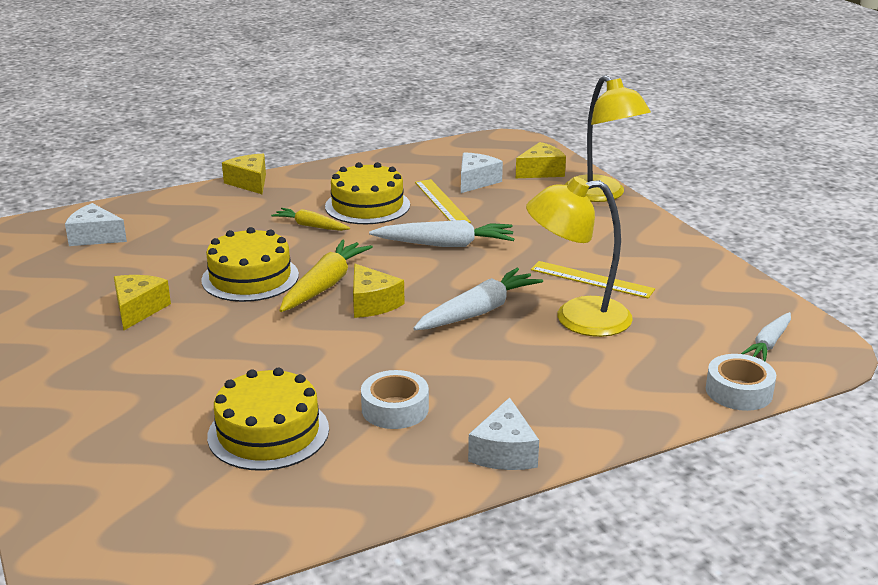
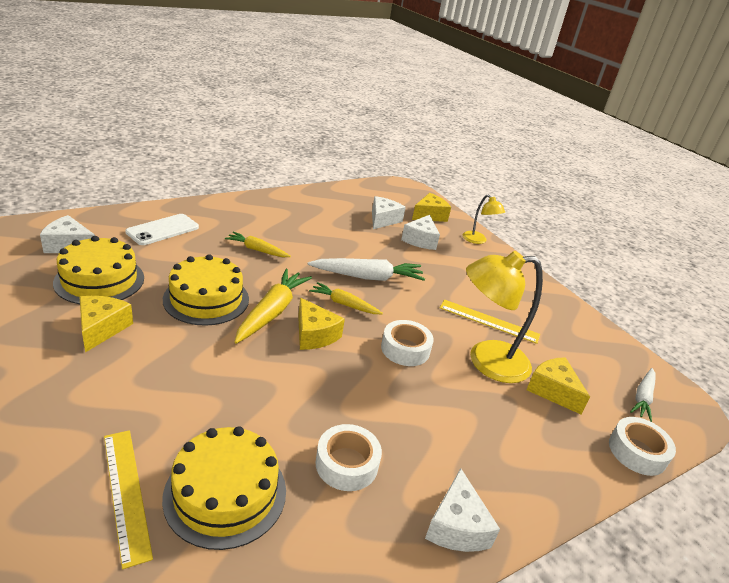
camera: 10 degrees left, 5 degrees up
(199, 214) = (163, 230): none -> white phone
(249, 183) = (205, 204): yellow cheese -> yellow cheese (552, 391)
(367, 205) = (302, 234): yellow cake -> yellow cake (99, 280)
(411, 273) = (344, 304): none -> yellow carrot
(441, 202) = (359, 236): yellow ruler -> yellow ruler (126, 493)
(479, 311) = (405, 349): white carrot -> white tape
(522, 200) = (420, 240): none -> white cheese
(602, 195) = (478, 240): yellow lamp -> yellow lamp, size x0.54

